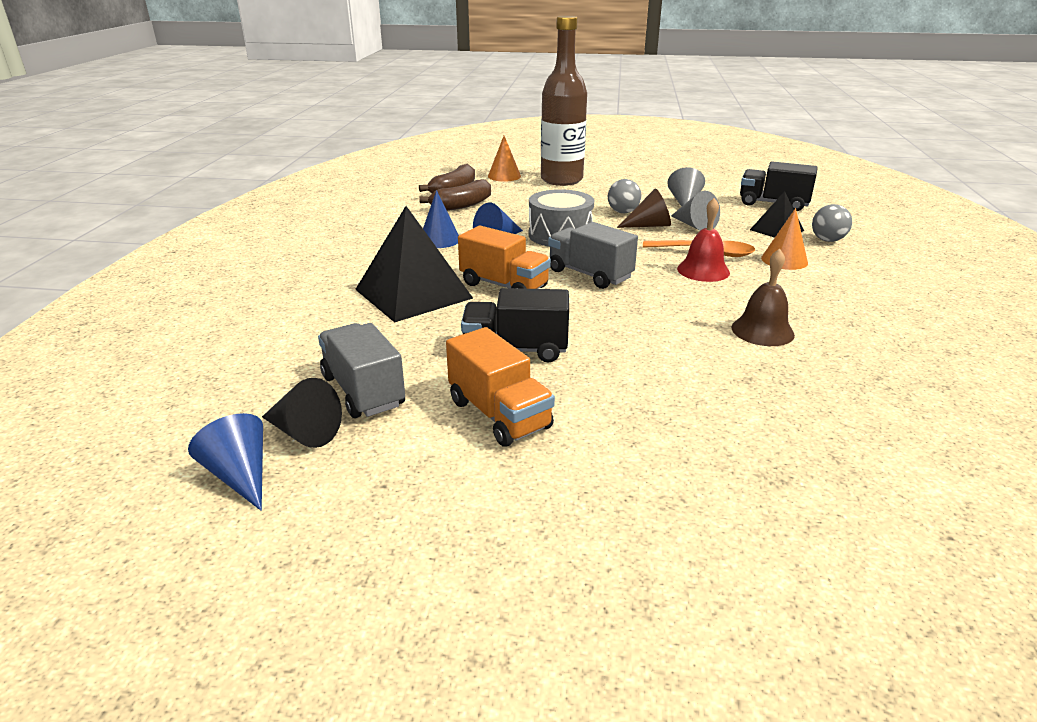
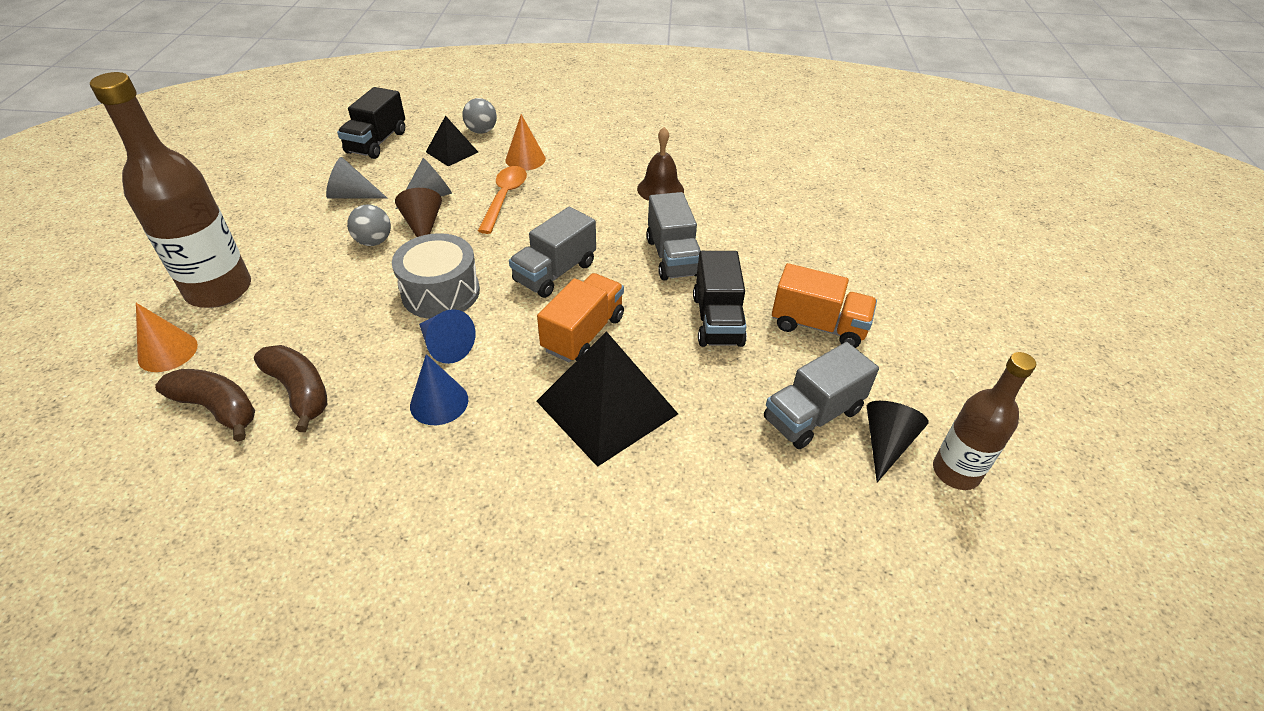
camera: 95 degrees left, 15 degrees up
(240, 475) = (955, 472): blue cone -> brown bottle
(499, 414) = (818, 326): orange truck -> orange truck turned 60 degrees clockwise
(623, 331) = (672, 257): none -> grey truck
(703, 270) = (546, 203): red bell -> none

